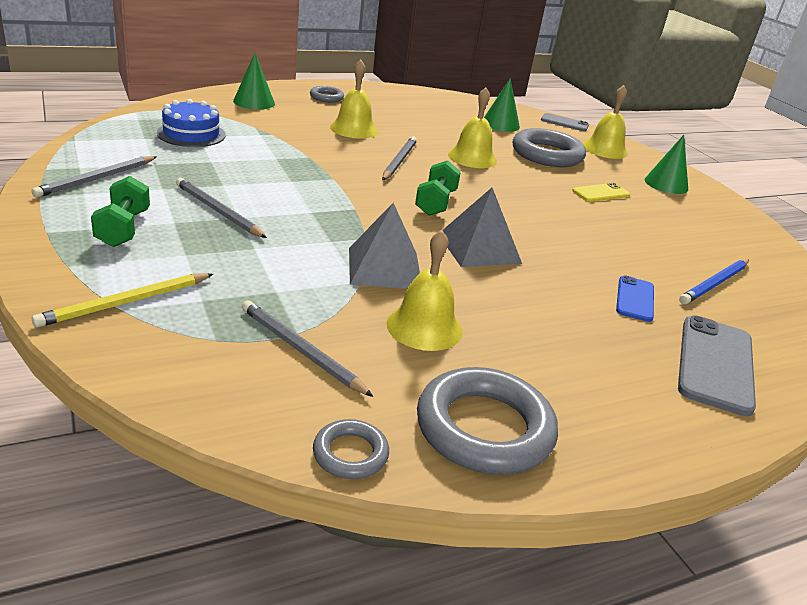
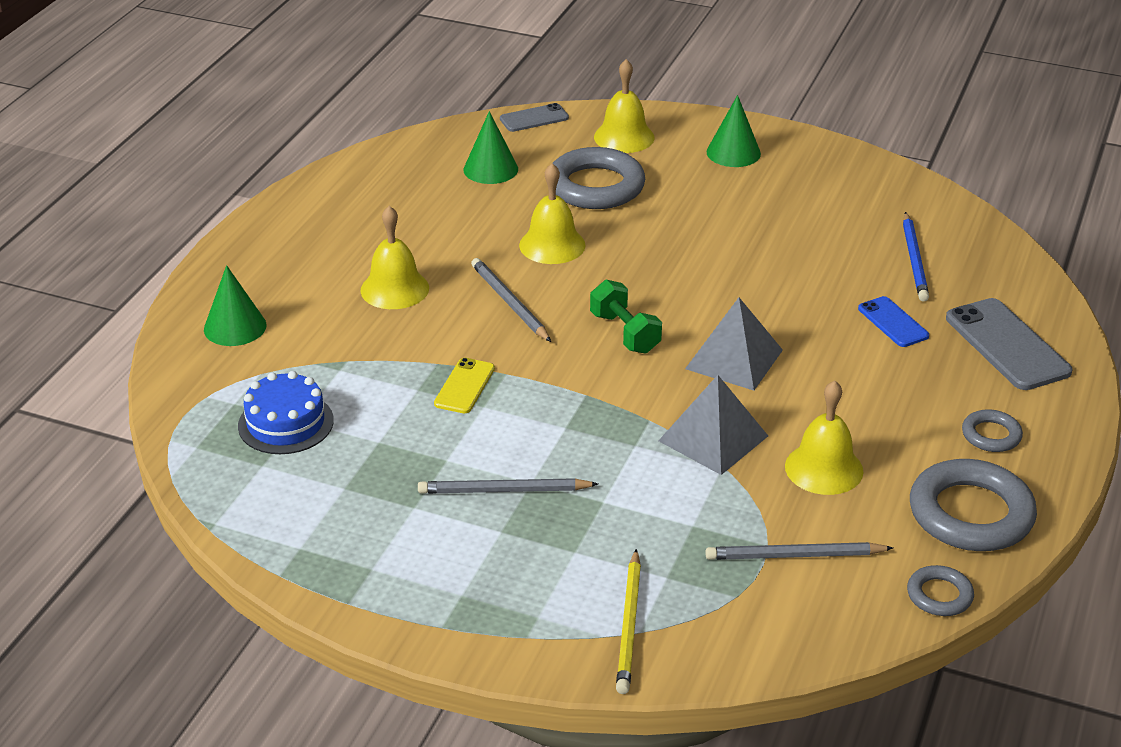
camera: 40 degrees left, 5 degrees up
(97, 179) = (344, 546): grey pencil -> none
(123, 229) = (483, 571): green dumbbell -> none
(326, 97) = (279, 259): grey ring -> grey ring (991, 435)
(601, 193) = (709, 210): yellow phone -> yellow phone (464, 386)

